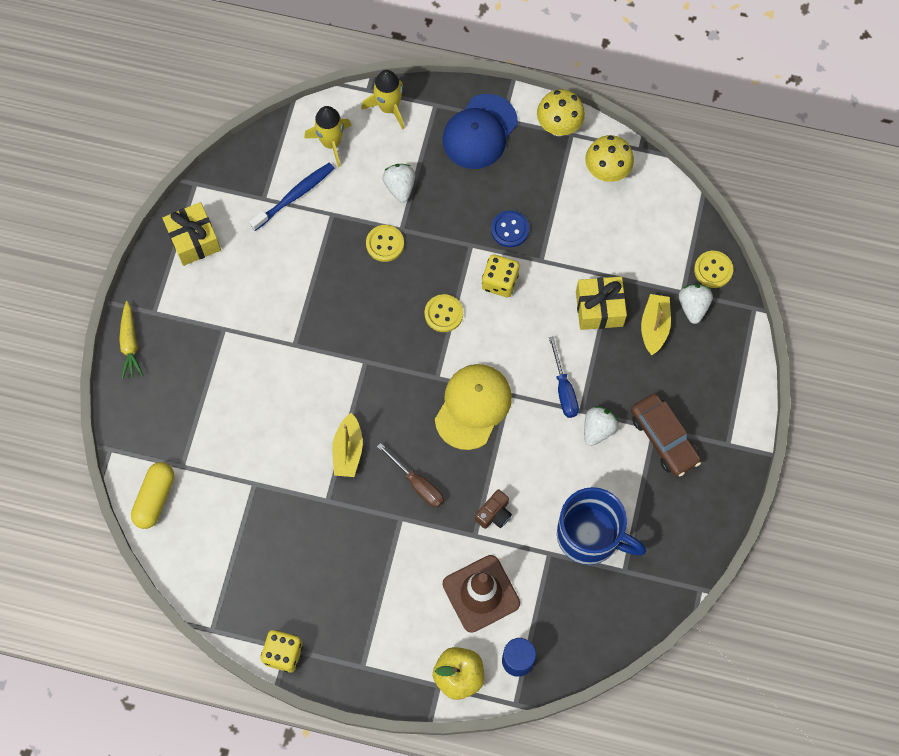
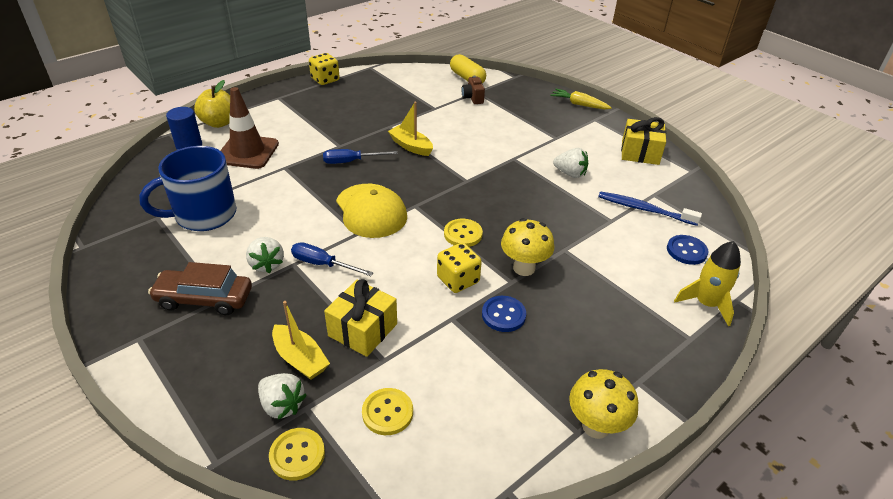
camera: 125 degrees right, 30 degrees down
(294, 196) = (644, 209): blue toothbrush -> blue toothbrush turned 120 degrees clockwise
(331, 143) = (686, 251): yellow rocket -> blue button
(385, 244) = (558, 234): yellow button -> yellow button (387, 412)
(400, 187) = (608, 268): white strawberry -> white strawberry (570, 174)
(417, 484) = (351, 161): brown screwdriver -> blue screwdriver
(480, 132) = (634, 354): blue cap -> none
(494, 514) = (285, 181): brown camera -> brown camera (473, 98)
(606, 172) = (503, 434): yellow mushroom -> yellow mushroom (524, 268)

